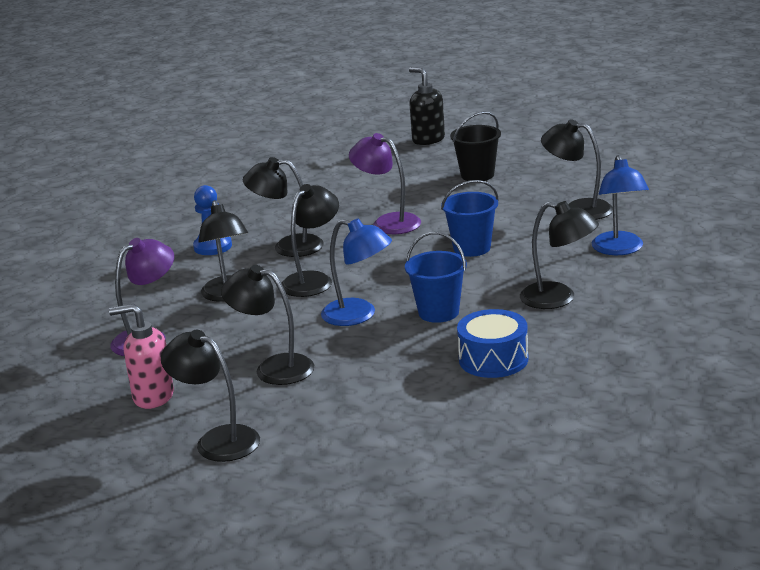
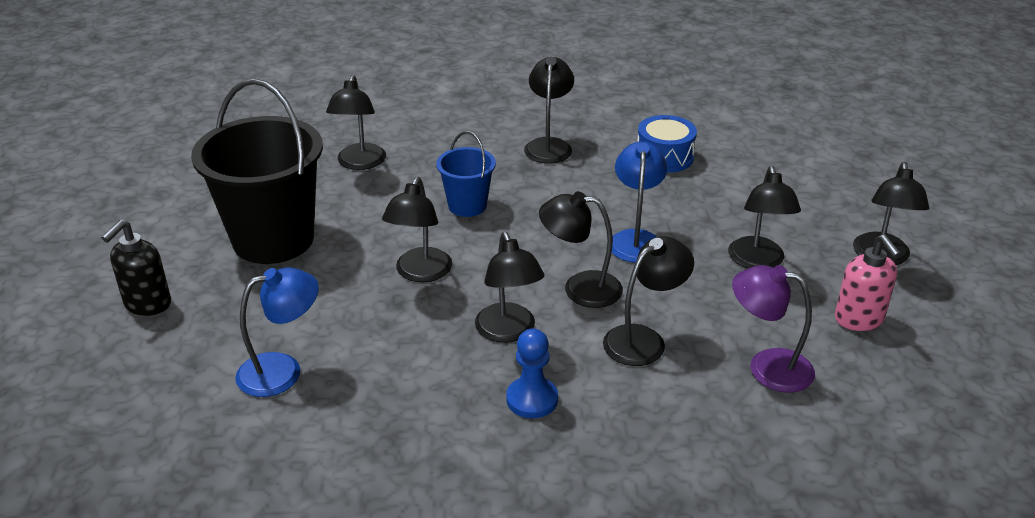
camera: 115 degrees left, 10 degrees up
(388, 222) = (420, 273): purple lamp -> black lamp
(438, 312) = (605, 197): blue bucket -> none
(477, 175) = (273, 239): black bucket -> black bucket, size x2.00
(619, 249) = (444, 131): blue lamp -> blue lamp (282, 370)

